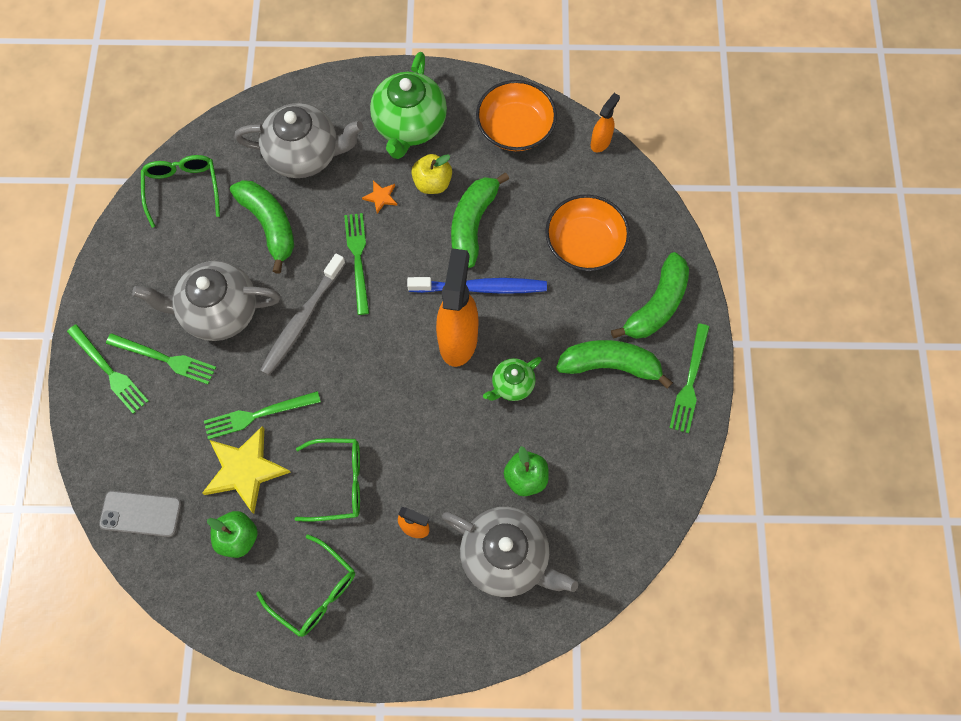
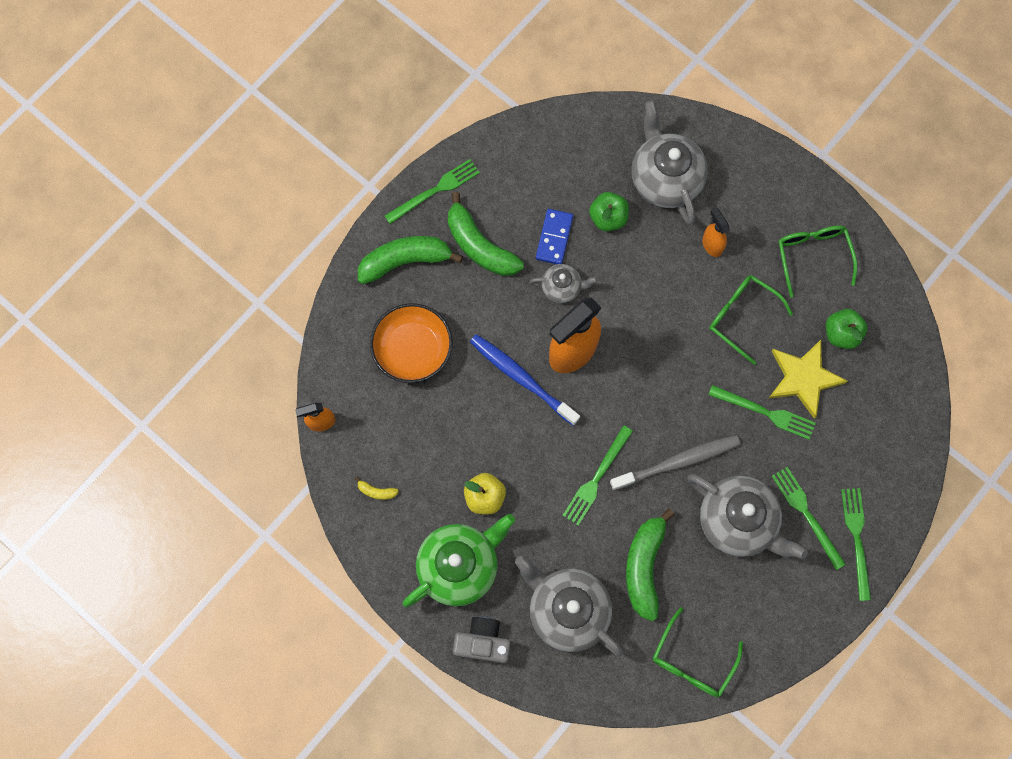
camera: 140 degrees left, 5 degrees up
(141, 514) = (901, 405): grey phone -> none
(349, 92) = (483, 642): none -> grey camera
(381, 197) = (536, 518): orange star -> none
(473, 224) = (483, 435): green banana -> none
(512, 385) = (562, 287): green teapot -> grey teapot
(515, 128) = (376, 491): orange bowl -> yellow banana
(555, 422) = (554, 238): none -> blue domino

